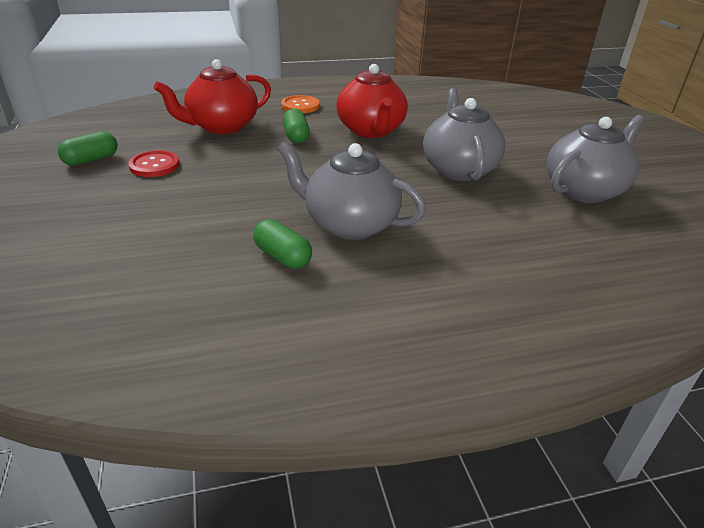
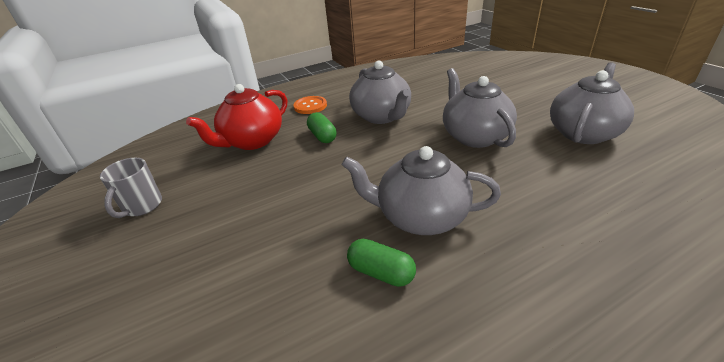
camera: 10 degrees left, 0 degrees up
(91, 160) = (142, 206): green capsule -> grey mug
(154, 165) = (207, 197): red button -> none
(371, 130) = (382, 116): red teapot -> grey teapot

